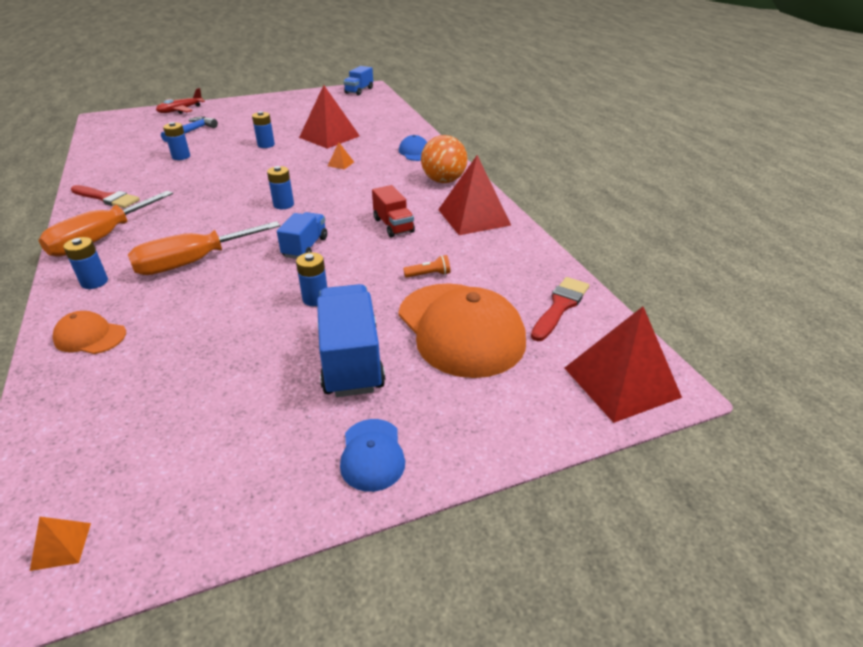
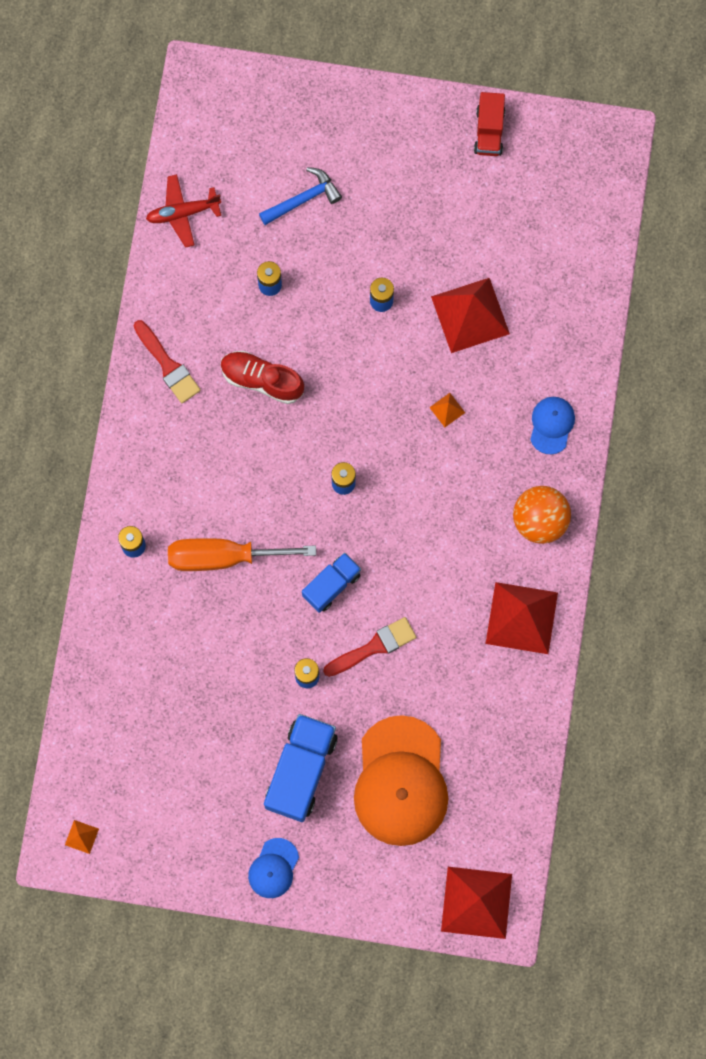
camera: 30 degrees right, 40 degrees up
(90, 336) = (120, 632): orange cap -> none
(101, 239) = (149, 462): orange screwdriver -> none
(180, 110) = (308, 102): red plane -> red plane (183, 213)
(191, 186) = (262, 380): none -> red shoe
(359, 91) = (593, 149): blue truck -> none
(393, 225) = (433, 590): red truck -> red truck (489, 131)
(429, 274) = (419, 694): orange flashlight -> none
(560, 306) = (498, 800): red brush -> red brush (374, 647)

